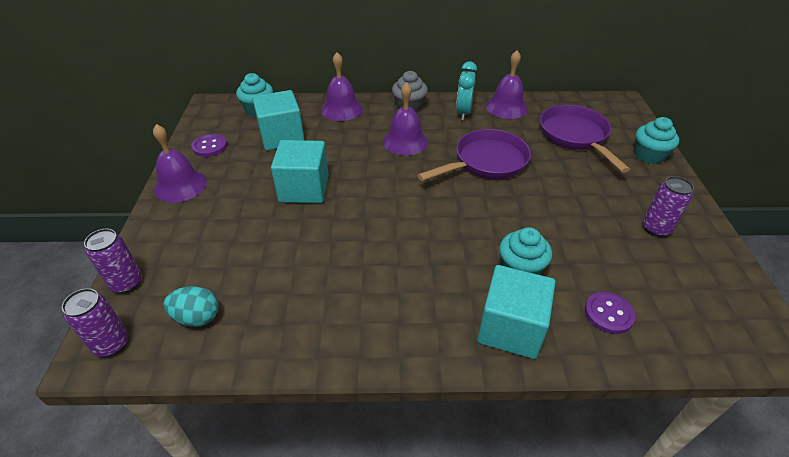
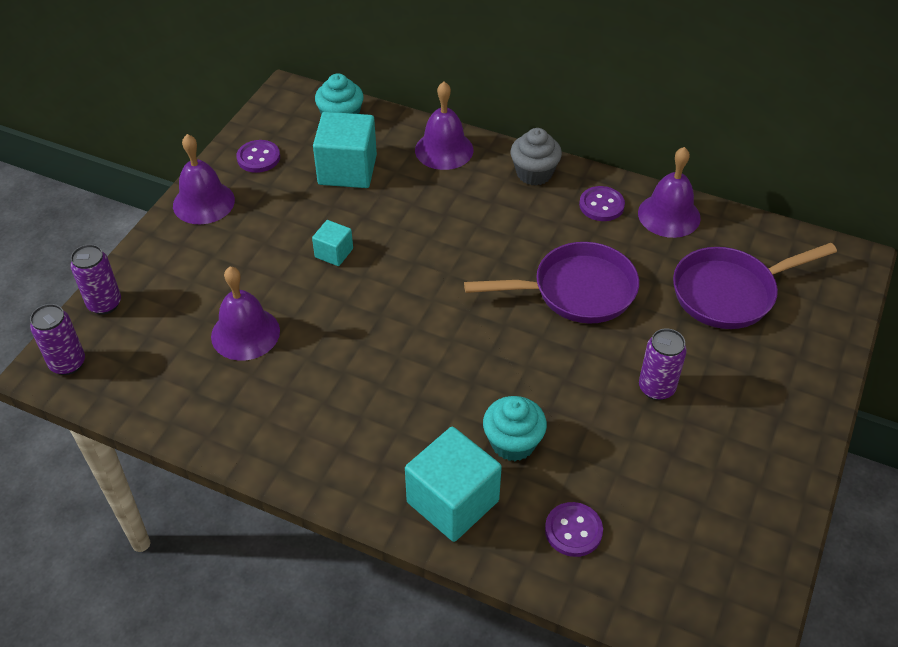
camera: 25 degrees right, 5 degrees up
(197, 317) = (153, 366): turquoise egg -> none
(304, 189) = (334, 253): turquoise cube -> turquoise cube, size x0.52
(405, 141) = (494, 226): purple bell -> purple bell (245, 333)
(463, 112) = (601, 205): turquoise clock -> purple button
(575, 136) = (729, 293): purple pan -> purple pan turned 120 degrees counterclockwise
(649, 155) = (811, 357): turquoise cupcake -> none
(656, 228) = (723, 458): purple can -> purple can (656, 388)

